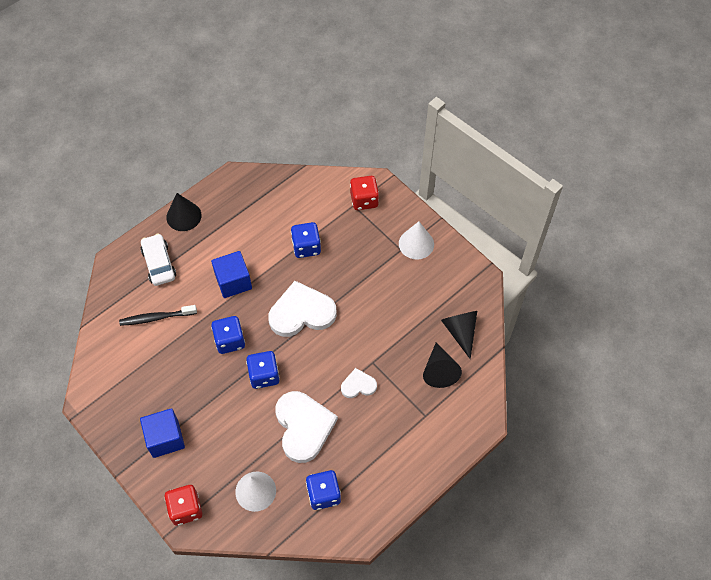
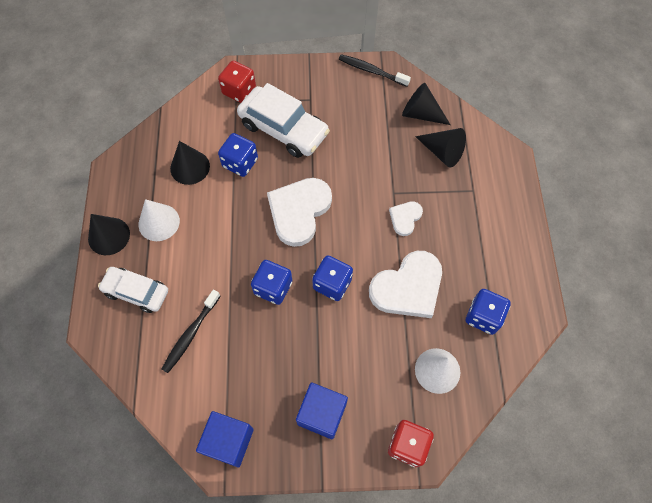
camera: 50 degrees left, 5 degrees up
(233, 281) = (217, 243): blue cube -> blue cube (228, 441)
(275, 220) = (190, 167): none -> black cone
(303, 427) = (408, 287): white heart -> white heart turned 120 degrees clockwise
(359, 252) = (283, 129): none -> white car
(416, 244) = (315, 85): white cone -> white cone (159, 222)
(466, 271) = (372, 71): none -> black toothbrush

